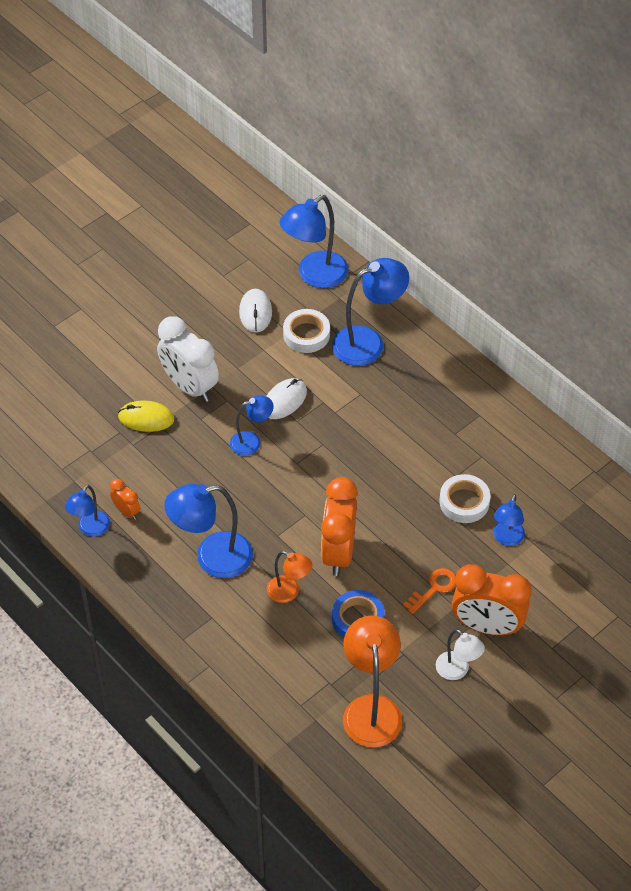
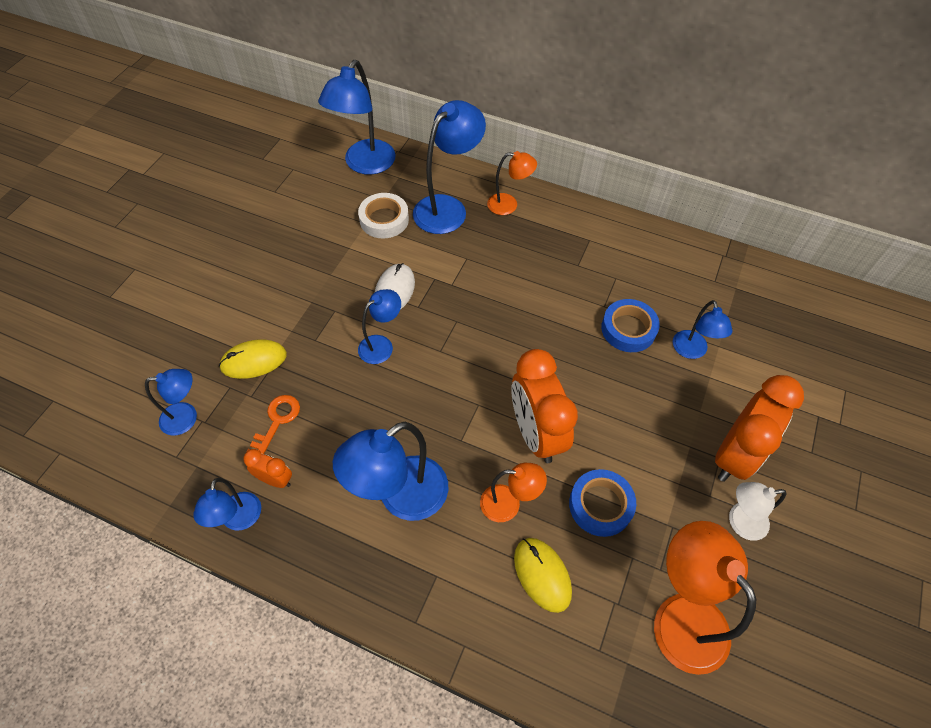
camera: 25 degrees left, 5 degrees up
(80, 443) = (187, 417): none -> blue lamp
(189, 386) = (288, 310): white clock -> none
(255, 312) = (323, 215): white mouse -> none
(287, 646) = (542, 574): none -> yellow mouse
(425, 358) = (509, 205): none -> orange lamp
(434, 588) = (656, 434): orange key -> orange key (276, 421)
(457, 671) = (740, 522): white lamp -> white lamp turned 150 degrees clockwise
(464, 502) = (628, 329): white tape -> blue tape
(487, 626) = (734, 455): orange clock -> orange clock turned 45 degrees counterclockwise

